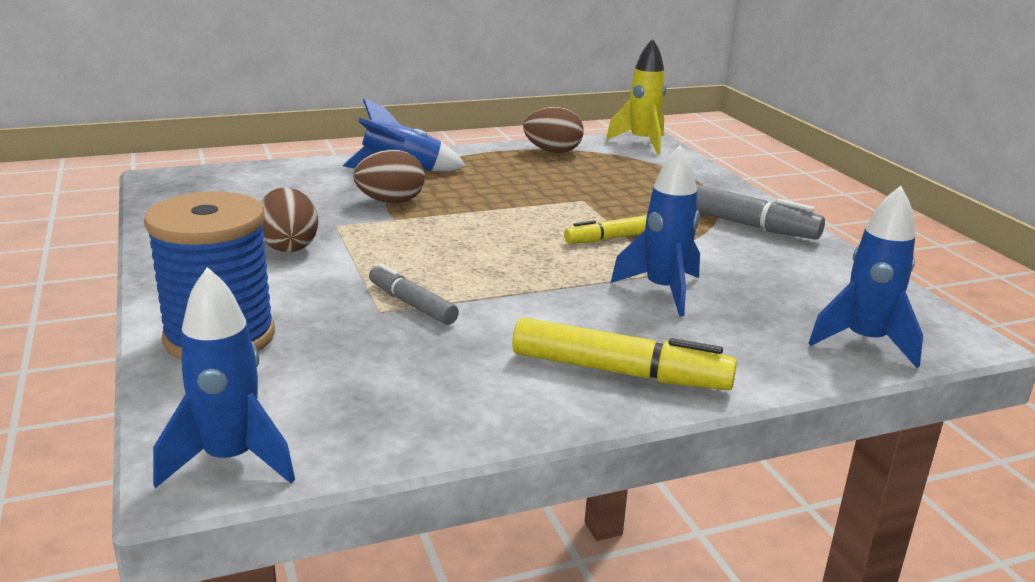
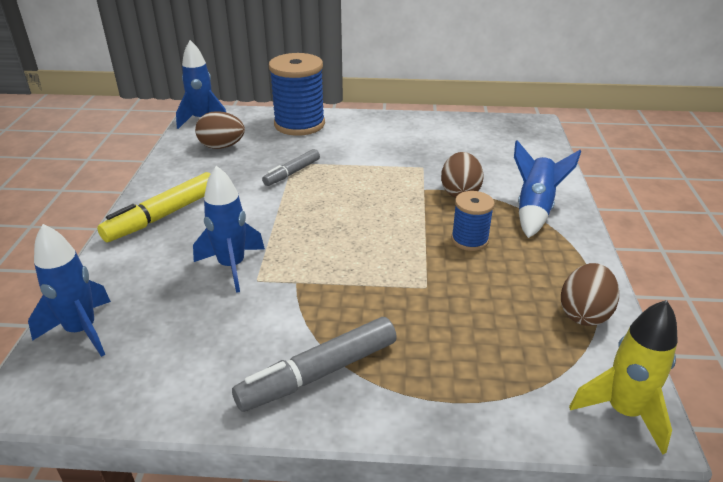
camera: 115 degrees right, 10 degrees up
(289, 246) = (396, 149): brown egg -> brown egg (222, 146)
(412, 304) = (292, 173): grey marker -> grey marker turned 150 degrees clockwise
(487, 191) = (469, 240): none -> blue spool
(612, 238) = (334, 275): yellow marker -> none

